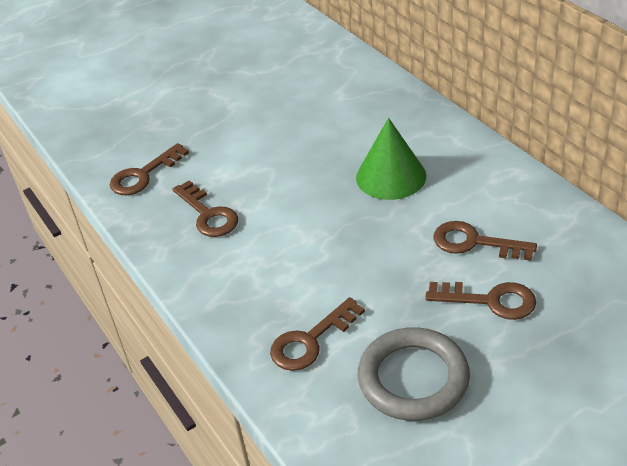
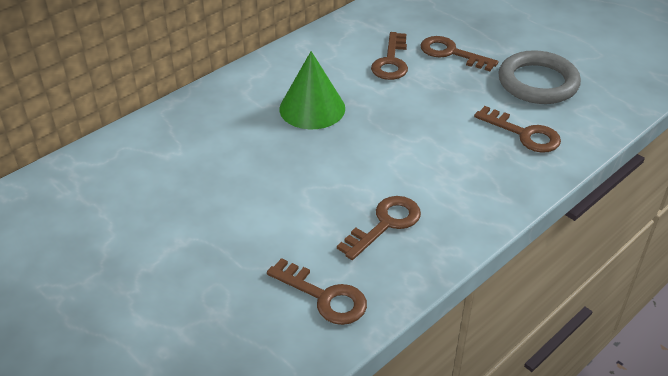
camera: 105 degrees left, 0 degrees up
(490, 300) = (451, 53): brown key -> brown key turned 60 degrees counterclockwise

